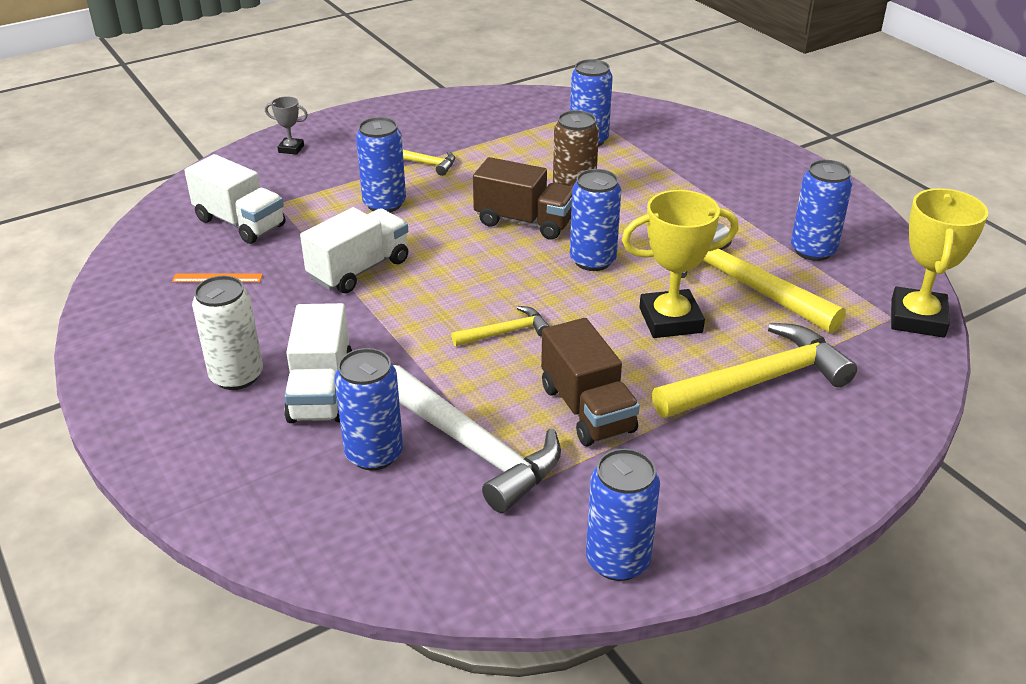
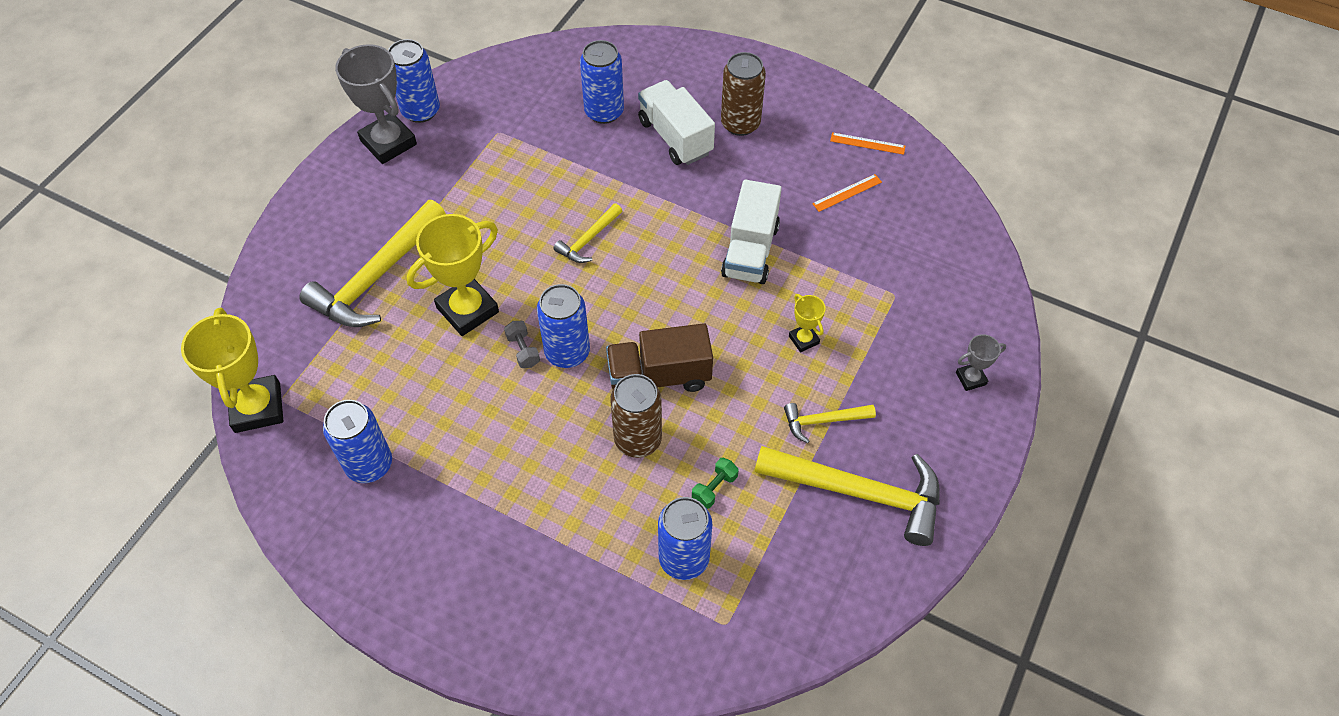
camera: 150 degrees right, 20 degrees up
(140, 308) = (867, 143): none -> orange ruler
(236, 376) = (740, 124): white can -> brown can
(240, 223) = (898, 256): white truck -> none
(384, 204) = (803, 339): blue can -> yellow trophy
(472, 447) = (547, 141): white hammer -> none
(537, 159) = (714, 488): none -> green dumbbell
(587, 409) = (490, 199): brown truck -> none
(633, 274) = (523, 350): none -> grey dumbbell
(685, 531) = (388, 143): none -> grey trophy
(746, 285) = (418, 382): yellow hammer -> yellow hammer (859, 493)

